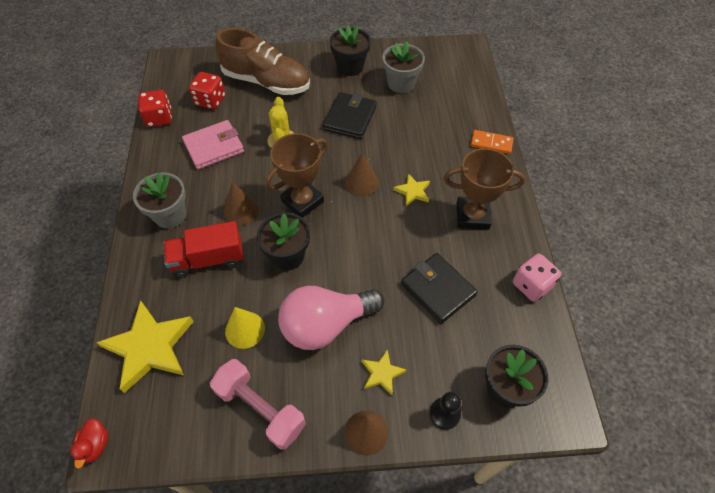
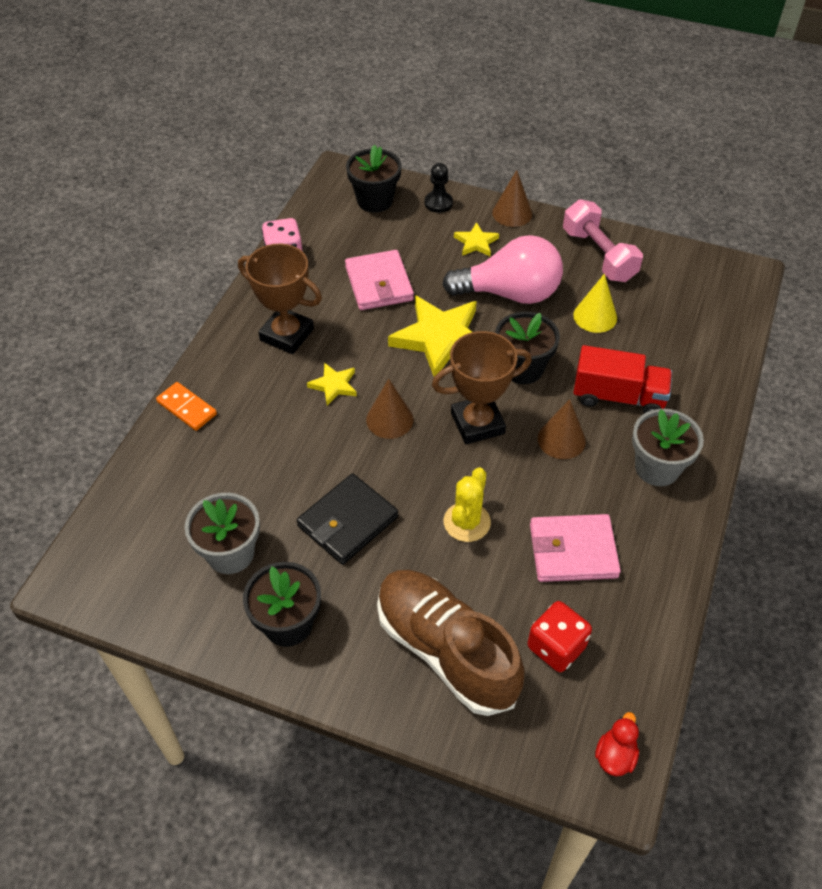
camera: 155 degrees left, 5 degrees down
(95, 445) = (756, 278): red duck -> red duck (615, 756)
(149, 347) = (699, 334): yellow star -> yellow star (440, 338)
(159, 118) = (652, 643): red dice -> none
(438, 289) = (379, 283): black wallet -> pink wallet

